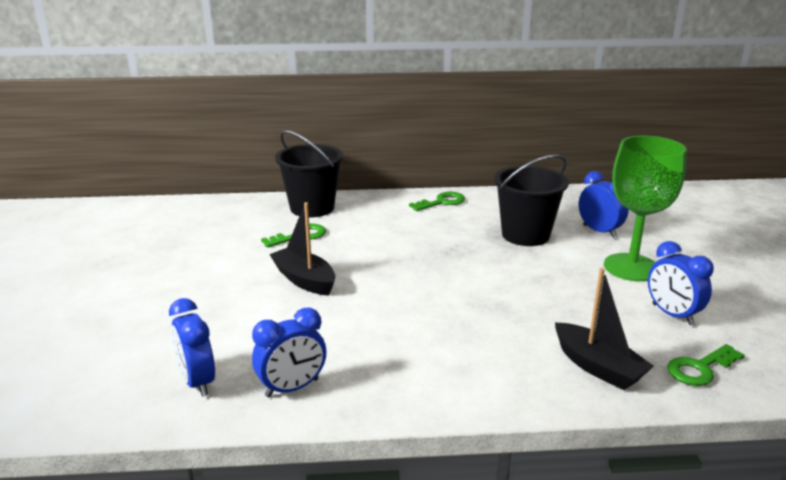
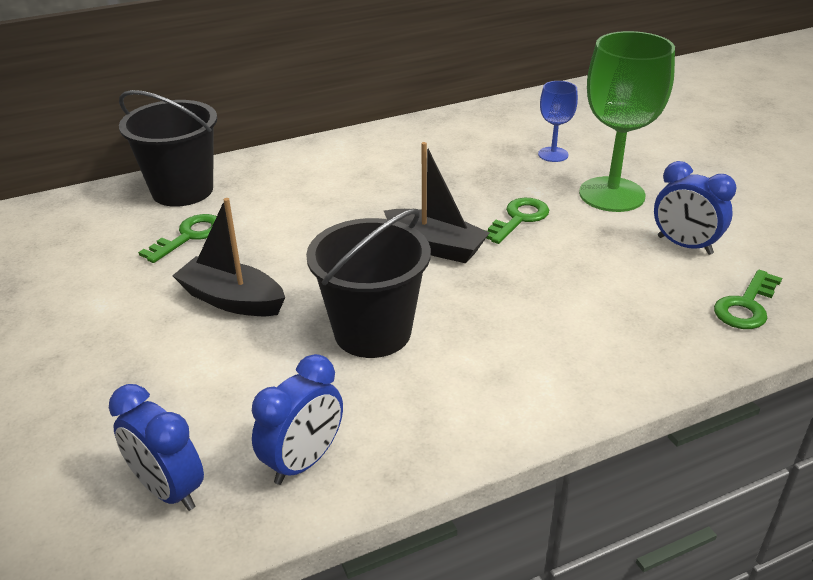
camera: 20 degrees left, 10 degrees up
(442, 202) = (349, 150): green key -> green key (519, 219)
(525, 235) = (473, 176): black bucket -> black bucket (372, 332)
(598, 367) = (644, 332): black boat -> black boat (435, 246)
(599, 231) = (553, 154): blue clock -> blue goblet

